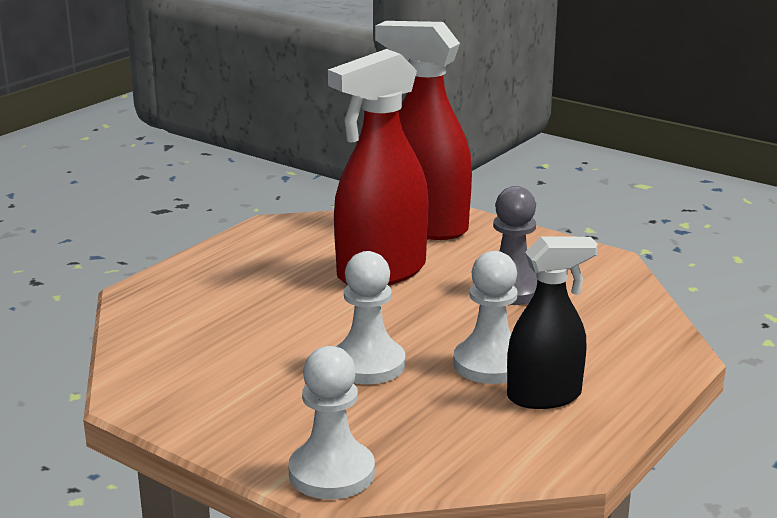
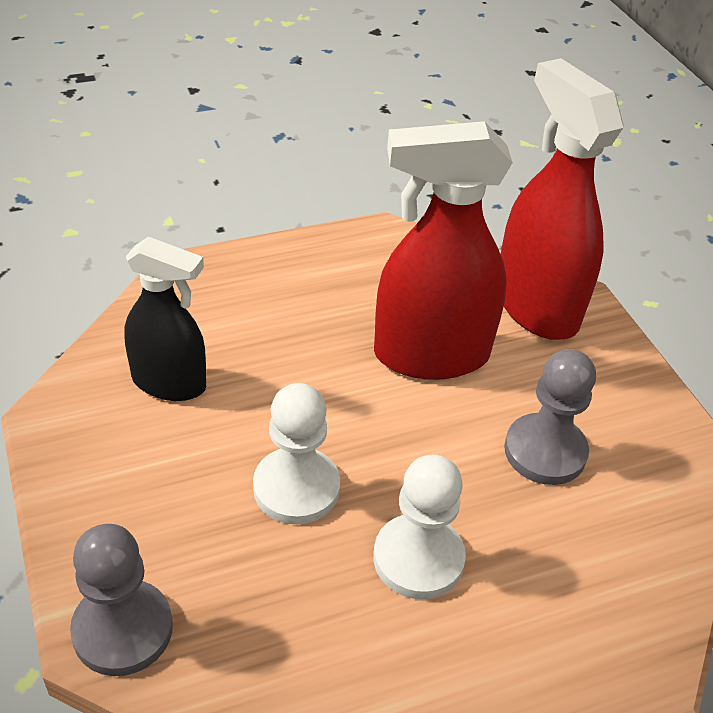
camera: 30 degrees right, 20 degrees up
(331, 473) = (123, 629): white pawn -> grey pawn
(544, 396) = (431, 645): black spray bottle -> black spray bottle (169, 383)

